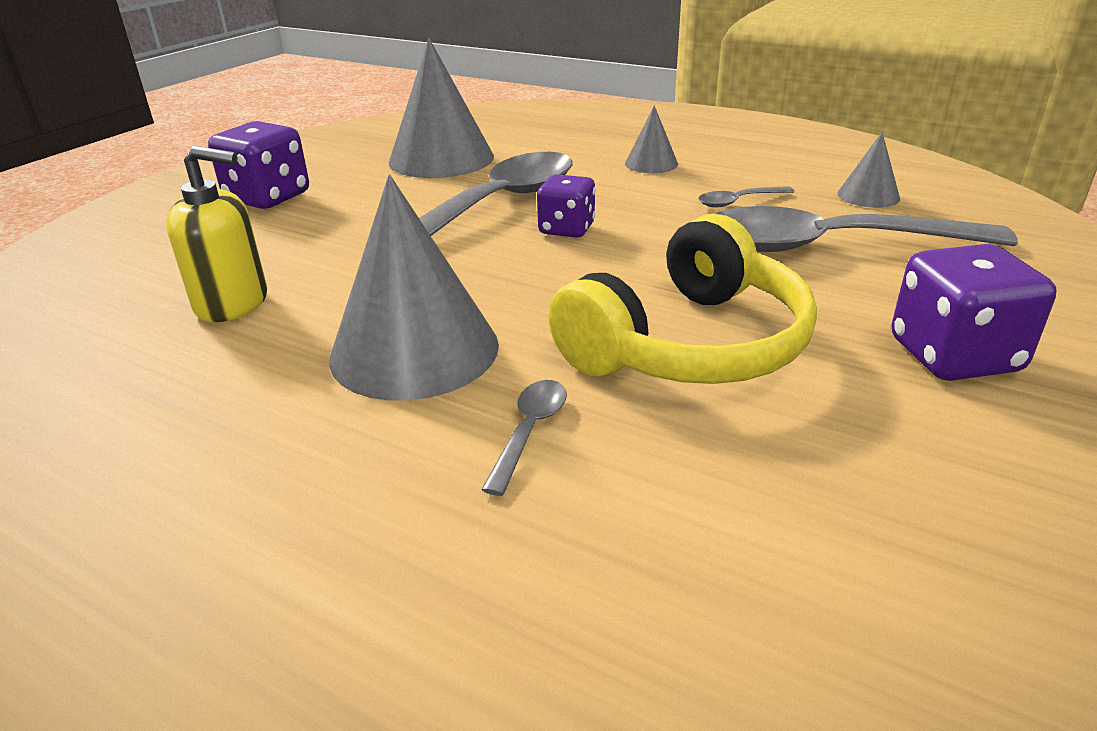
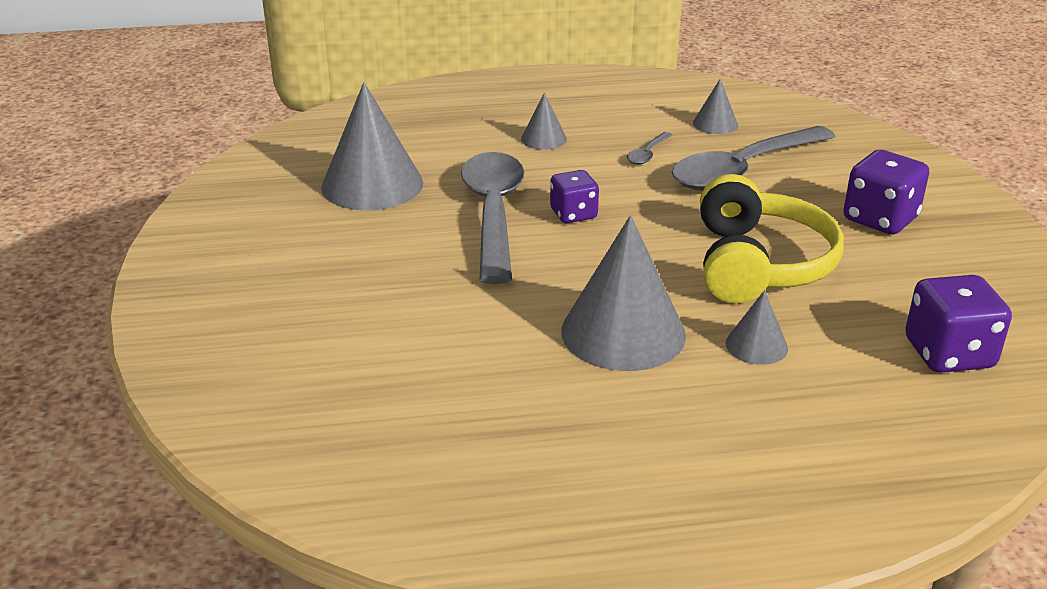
camera: 40 degrees left, 0 degrees up
(233, 303) = (445, 357): yellow soap dispenser -> none
(268, 198) = (290, 271): purple dice -> purple dice (948, 354)
(529, 431) = (756, 345): grey spoon -> grey cone

